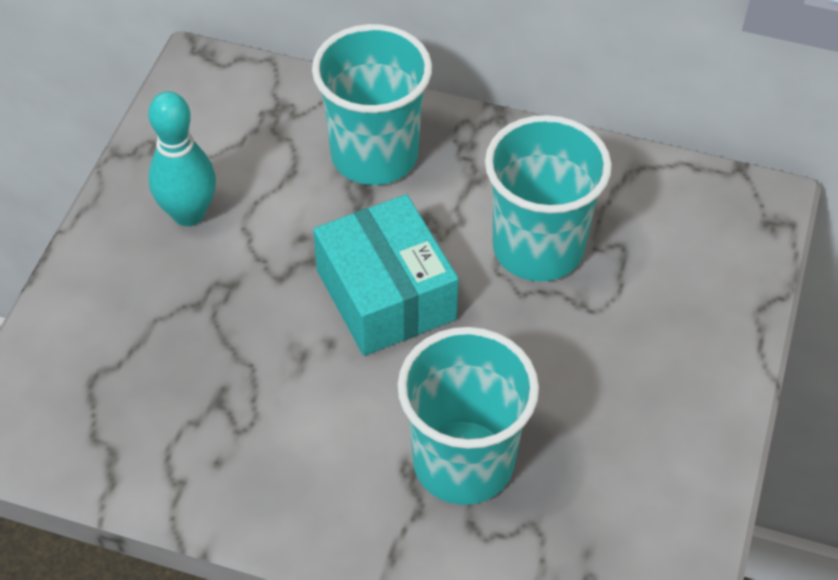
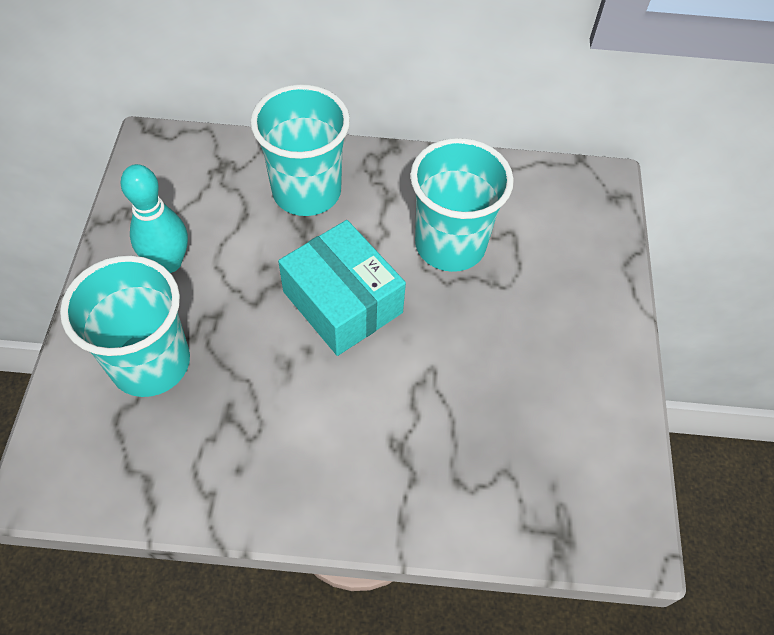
camera: 15 degrees left, 5 degrees up
(463, 462) = (438, 430): turquoise cup -> turquoise cup (150, 363)

